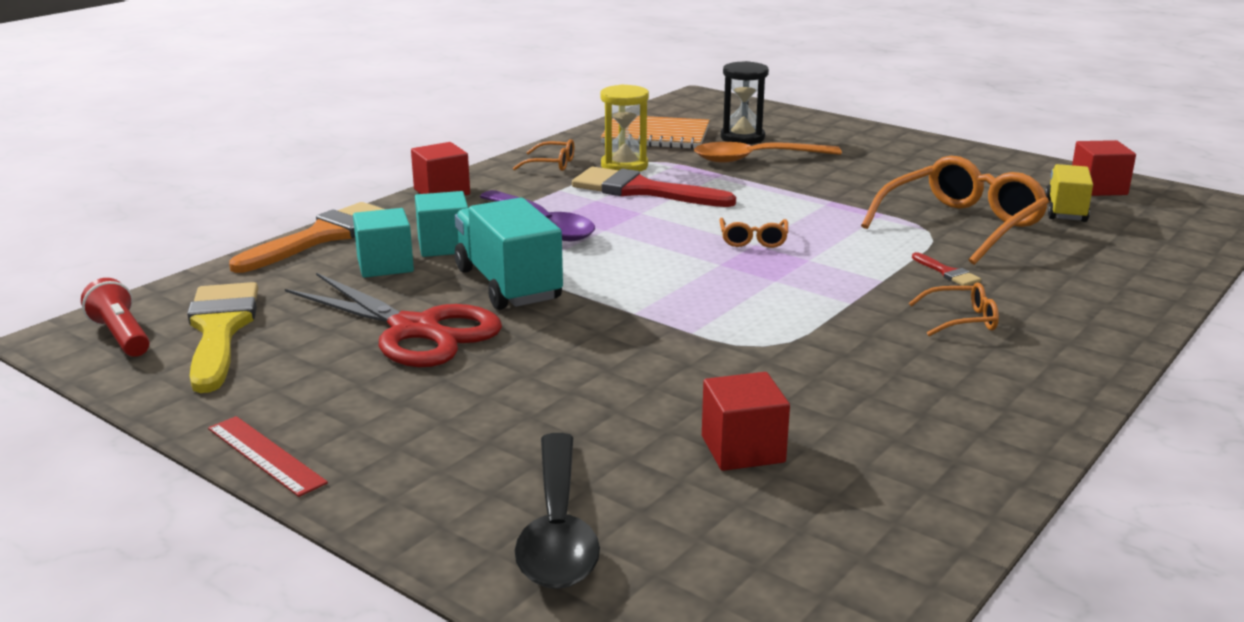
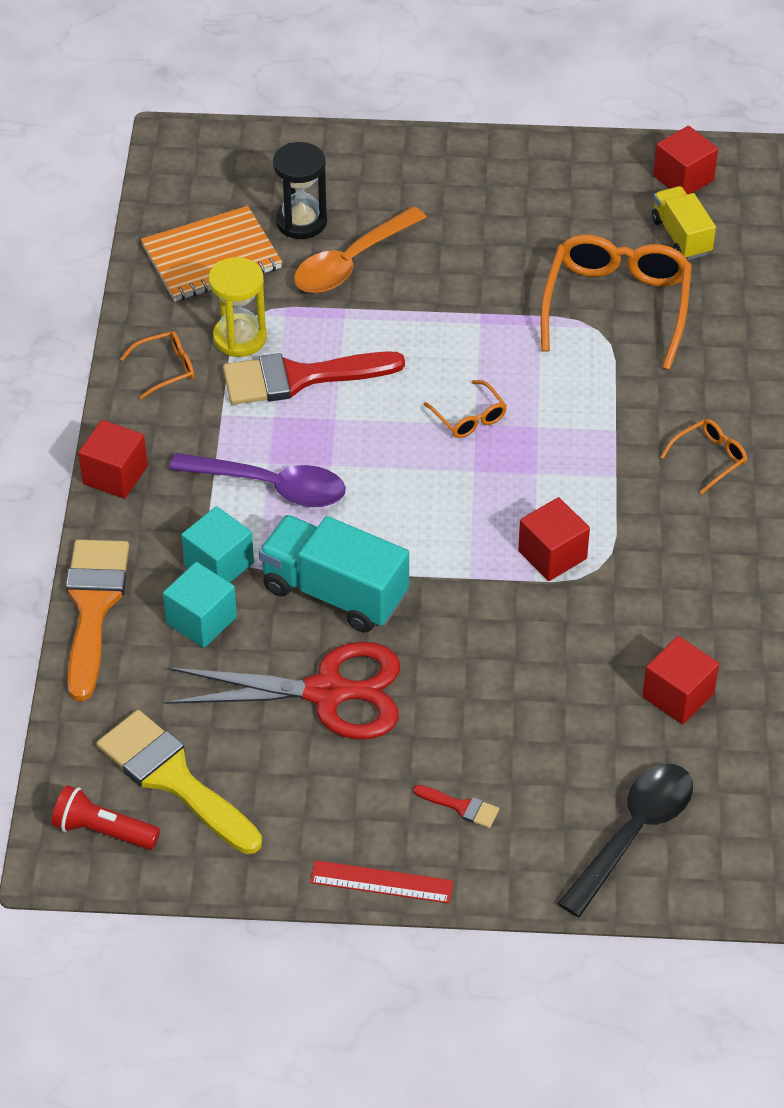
camera: 35 degrees left, 25 degrees up
(558, 528) = (633, 833): black spoon -> black spoon turned 105 degrees counterclockwise
(729, 324) = (552, 555): none -> red cube
(947, 273) = (656, 392): red brush -> red brush (461, 807)

